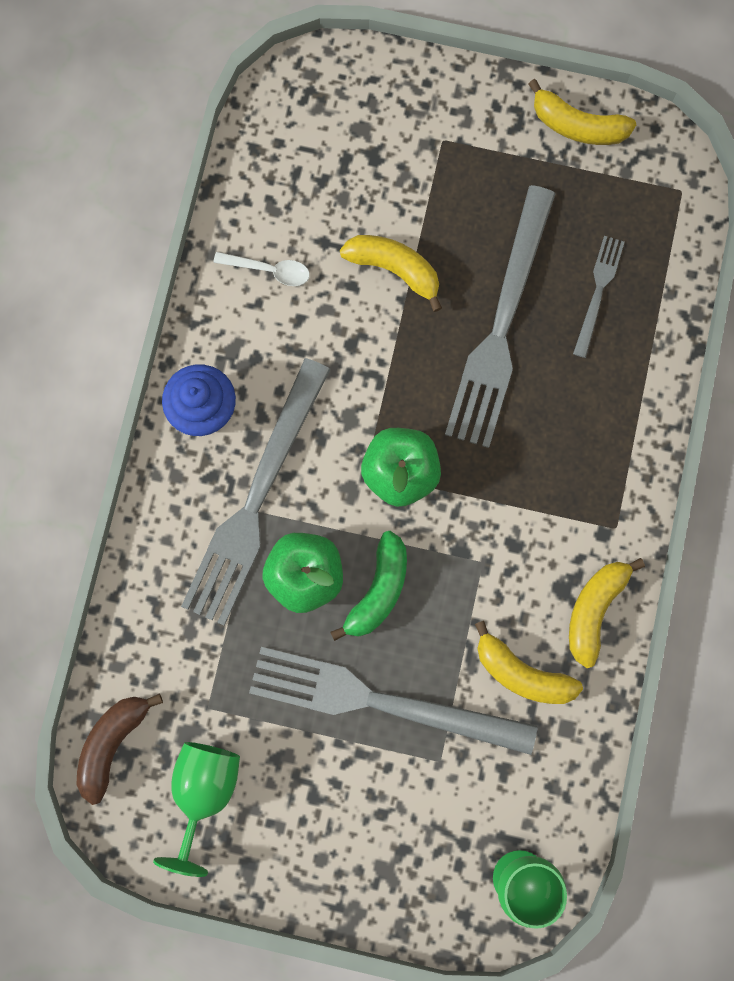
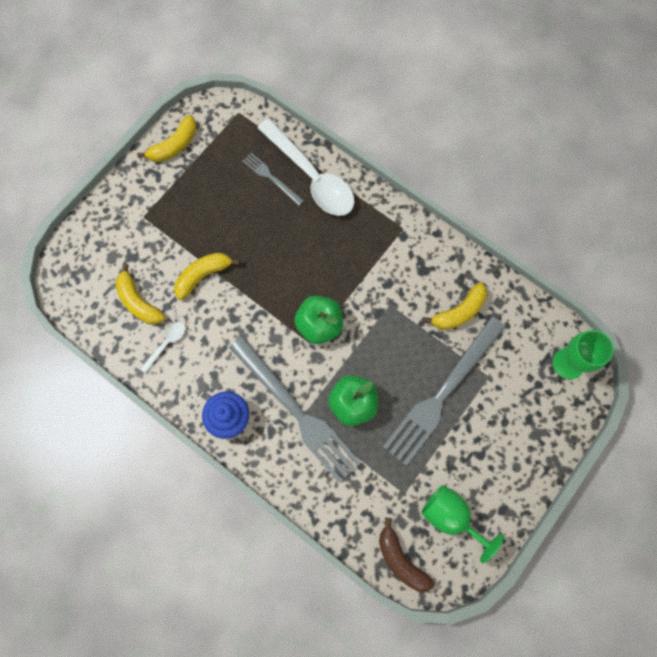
camera: 65 degrees left, 5 degrees down
(378, 590) = (380, 367): green banana -> none
(501, 325) = (264, 234): grey fork -> none
(594, 610) = (441, 259): yellow banana -> yellow banana (138, 302)
(631, 351) = (312, 177): none -> white spoon

